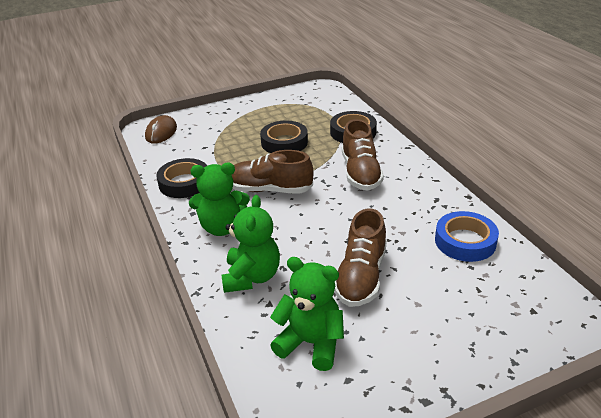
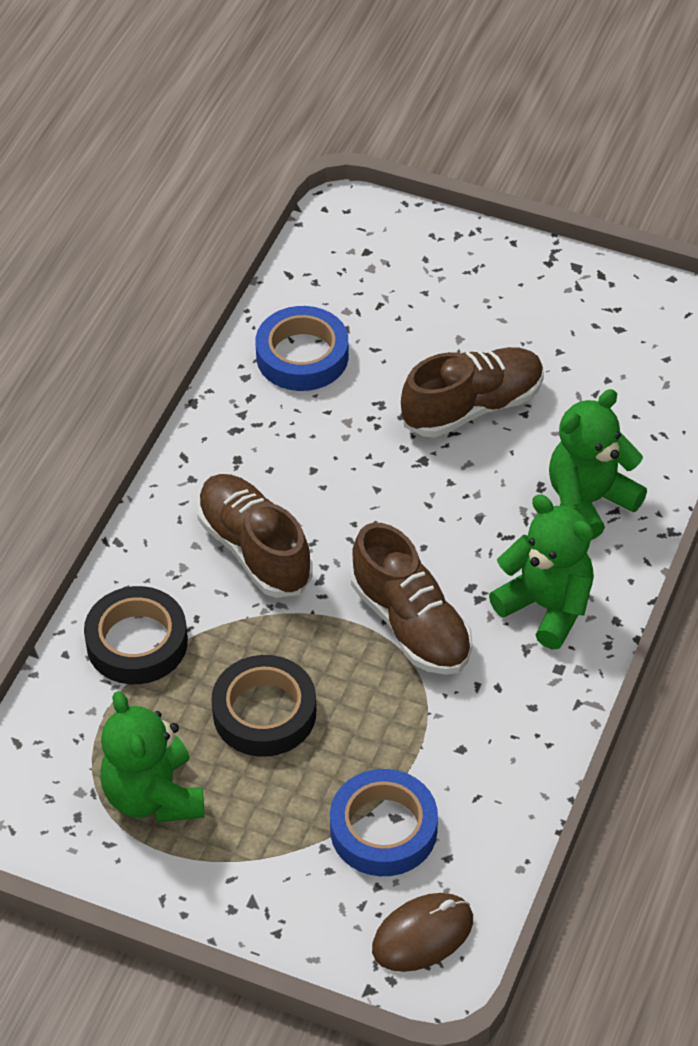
camera: 135 degrees left, 15 degrees up
(184, 183) = (512, 745): black tape -> none
(204, 143) = (383, 829): none -> blue tape
(311, 343) = (613, 382): green teddy bear -> green teddy bear (153, 796)
(360, 173) = (254, 549): brown shoe -> brown shoe turned 75 degrees counterclockwise

